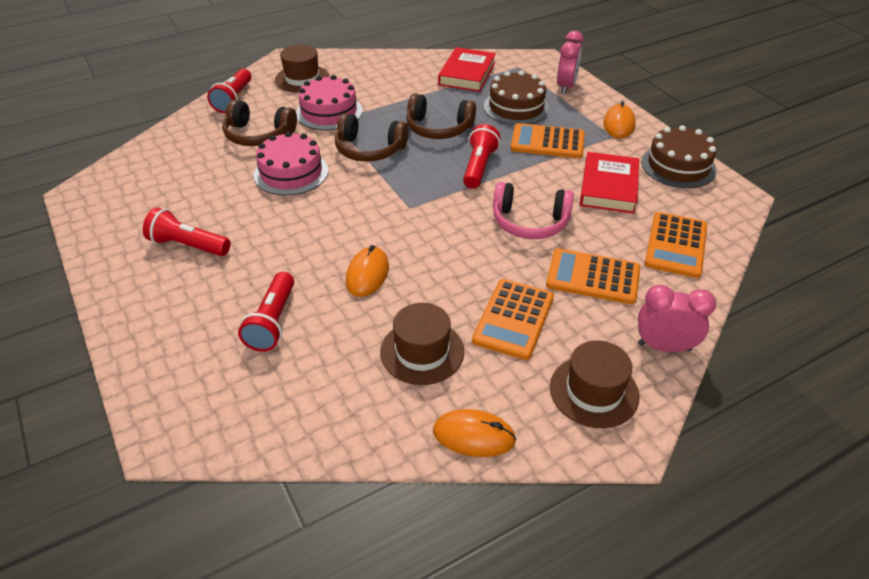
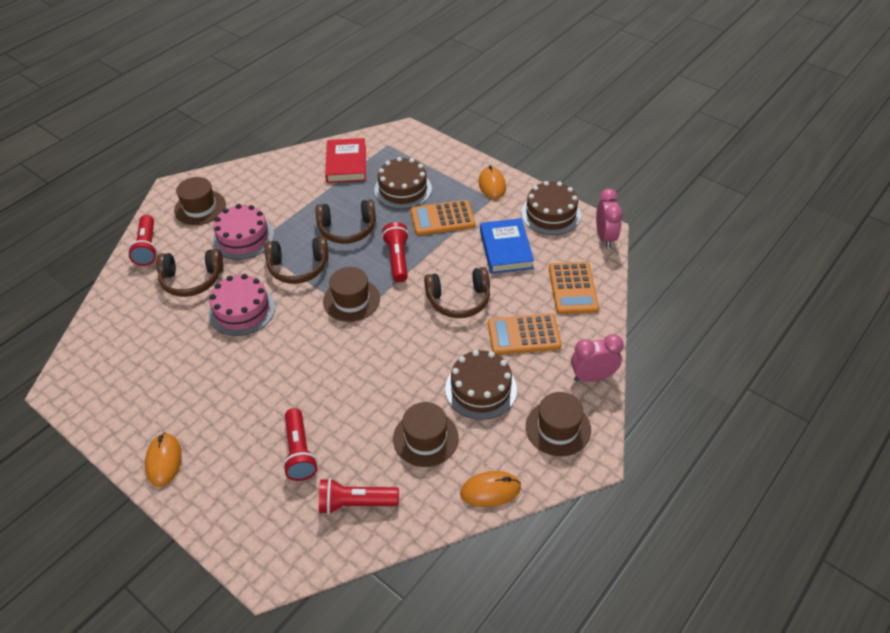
camera: 20 degrees left, 5 degrees up
(188, 245) = (191, 407): red flashlight -> red flashlight (355, 503)
(367, 274) = (354, 386): orange mouse -> orange mouse (164, 461)
(409, 192) = (351, 300): none -> brown hat
(514, 319) = (480, 389): orange calculator -> brown cake
(530, 222) = (459, 300): pink headphones -> brown headphones
(566, 87) = (435, 157): pink clock -> pink clock (605, 237)
(608, 187) = (506, 249): red book -> blue book

